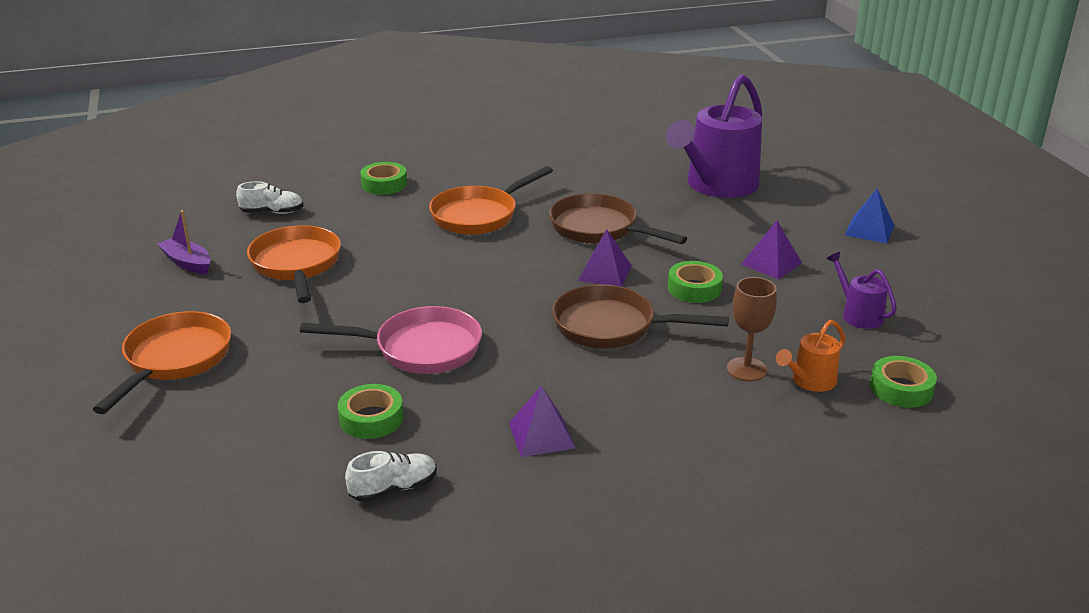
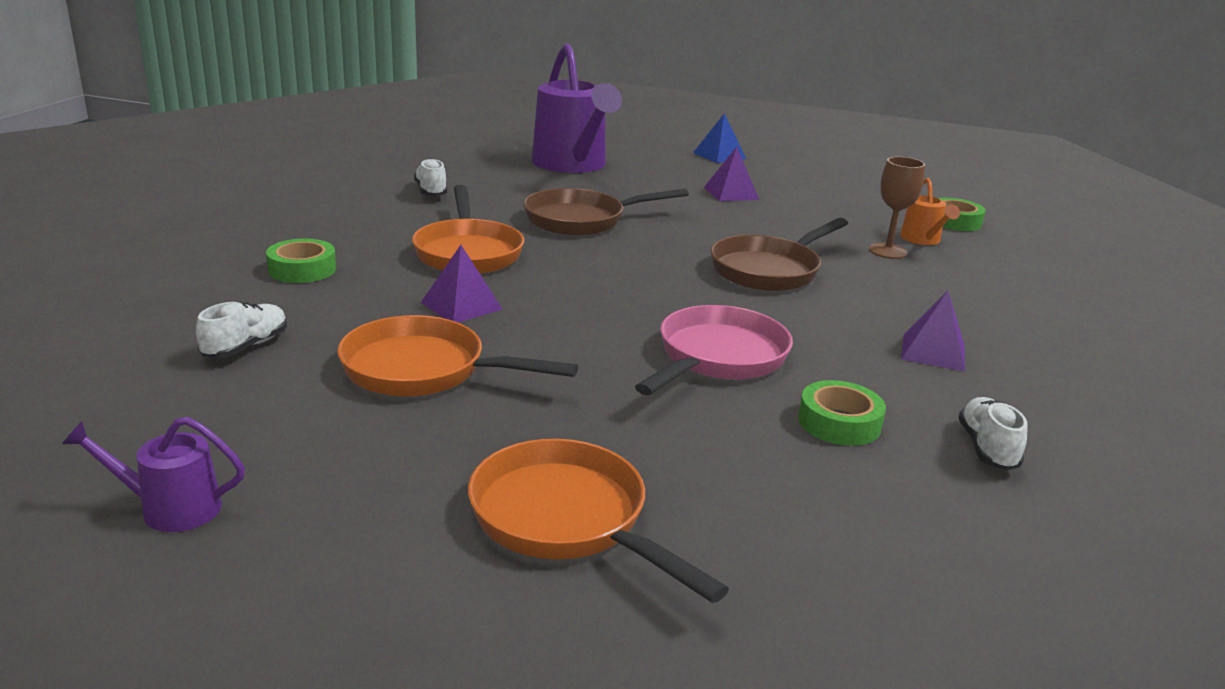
camera: 60 degrees left, 5 degrees down
(187, 263) = (288, 441): purple boat -> none
(568, 165) = (431, 191): none -> white shoe
(605, 272) = (668, 243): purple pyramid -> purple pyramid (461, 306)
(694, 288) = (739, 225): green tape -> none
(858, 314) = (840, 198): purple watering can -> purple watering can (170, 508)

